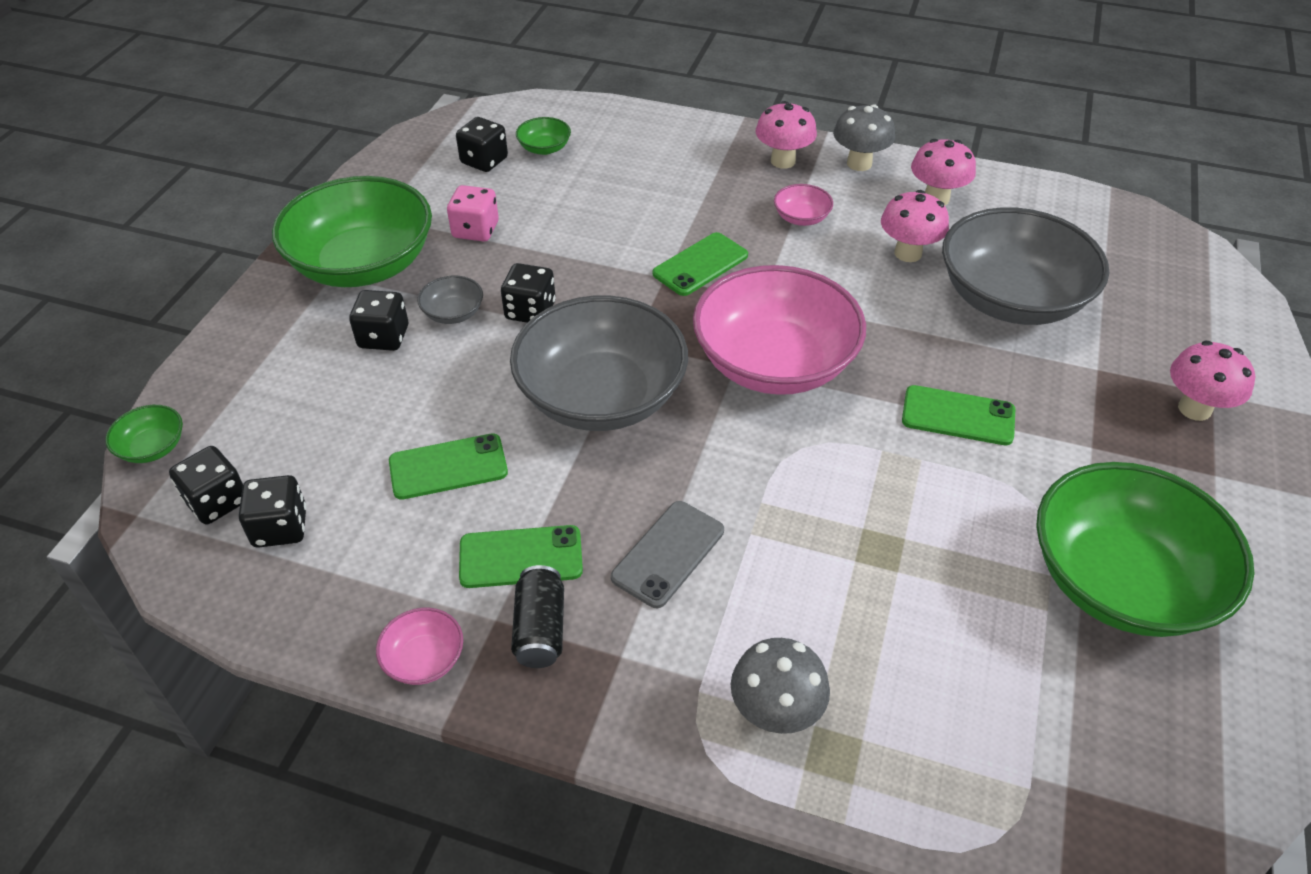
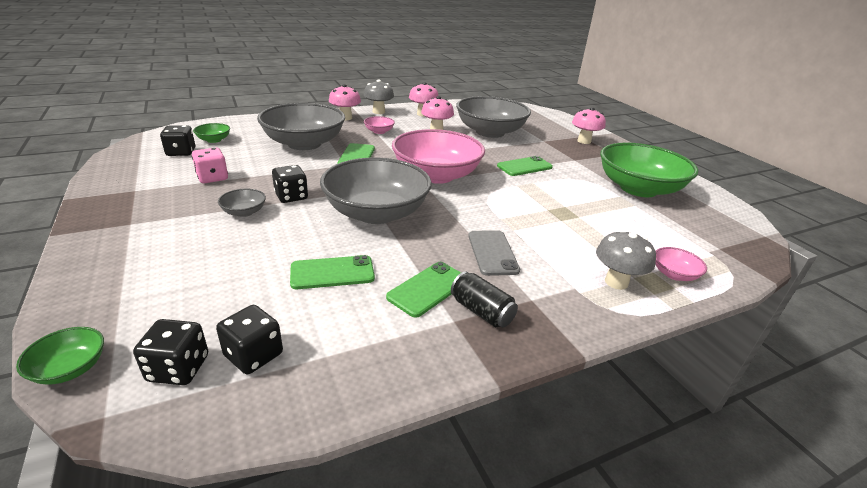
camera: 45 degrees left, 15 degrees down
(363, 264) = (149, 212): green bowl -> none
(383, 337) = (209, 237): black dice -> none
(424, 659) = (442, 361): pink bowl -> pink bowl (674, 274)
(448, 467) = (332, 273): green phone -> green phone turned 45 degrees clockwise
(654, 204) = (304, 144): none -> grey bowl

